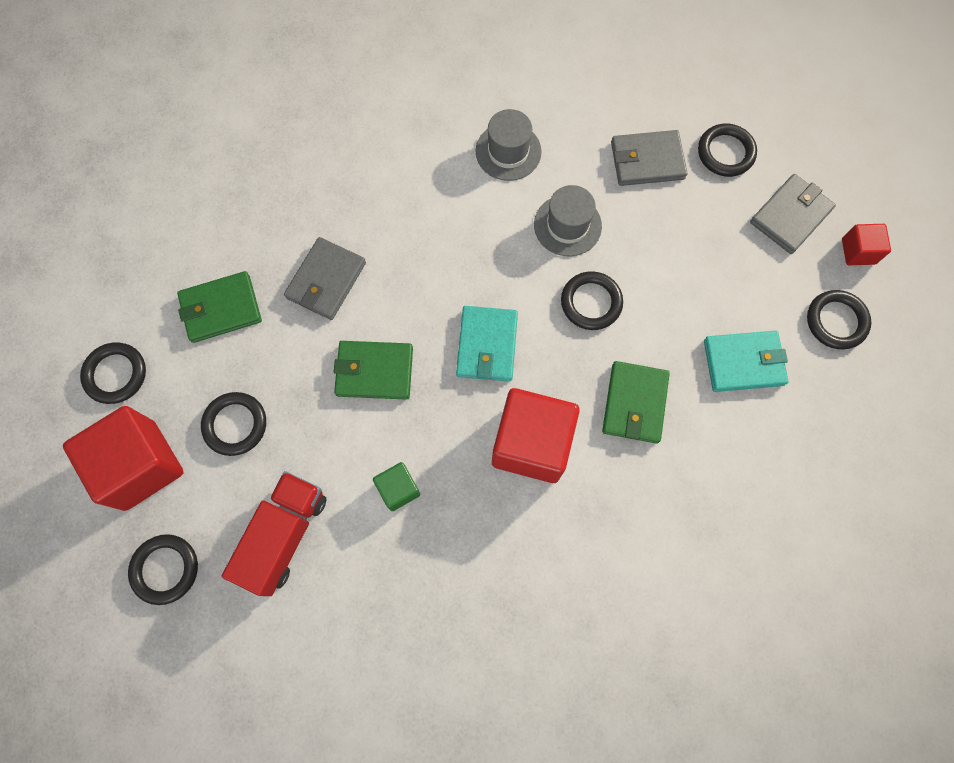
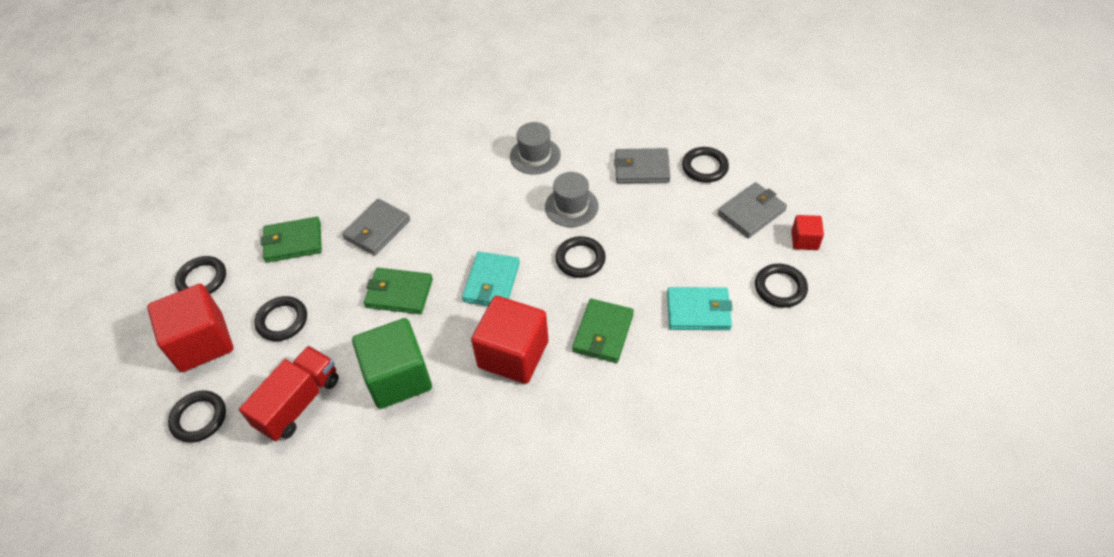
camera: 10 degrees right, 20 degrees down
(398, 489) = (398, 377): green cube -> green cube, size x2.05

